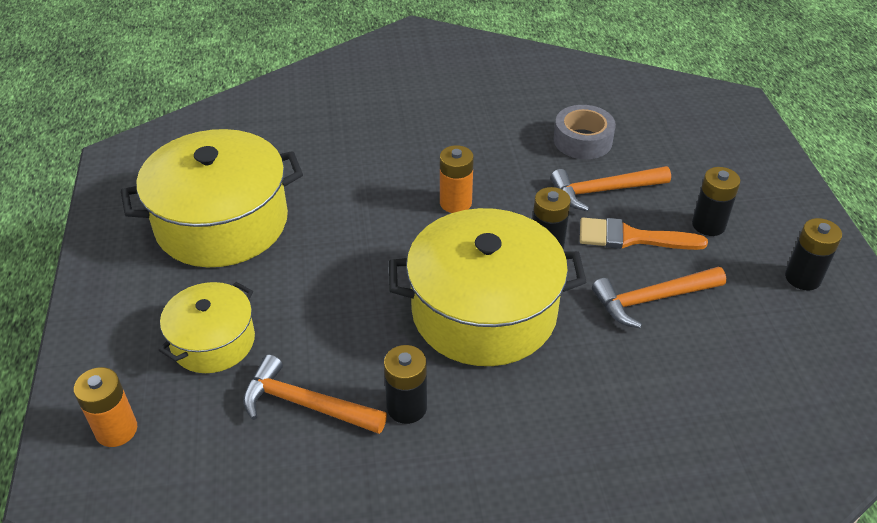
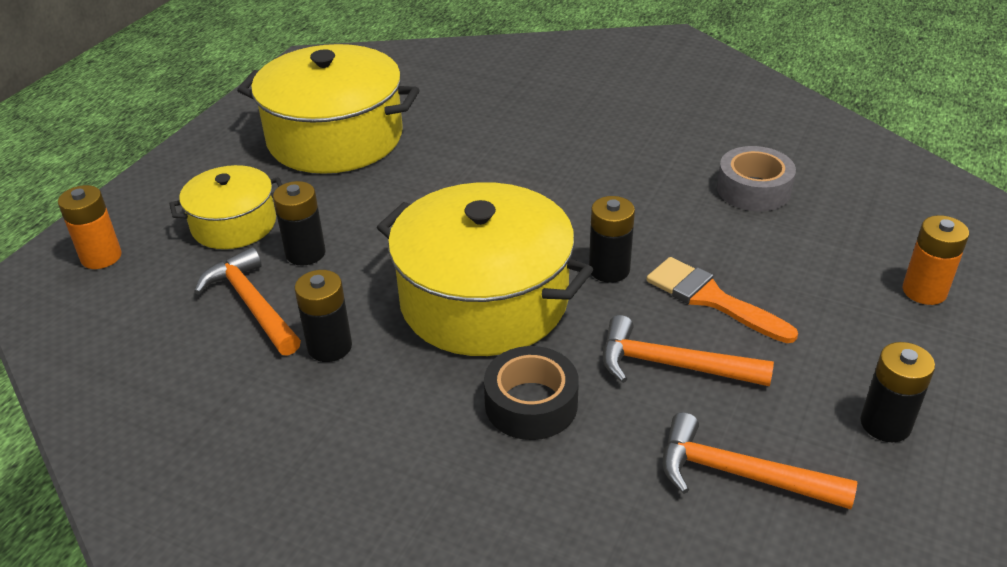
camera: 35 degrees right, 5 degrees down
(455, 203) = (557, 197): orange battery -> orange battery (924, 291)
(593, 375) = (531, 404): none -> black tape
(604, 191) = (727, 244): orange hammer -> orange hammer (741, 475)
(708, 225) = (819, 322): black battery -> black battery (305, 253)

